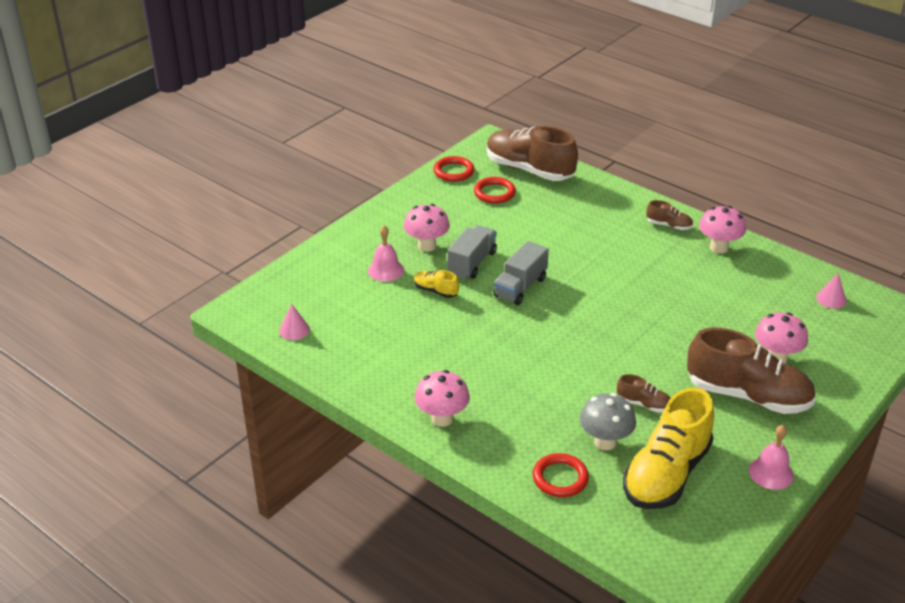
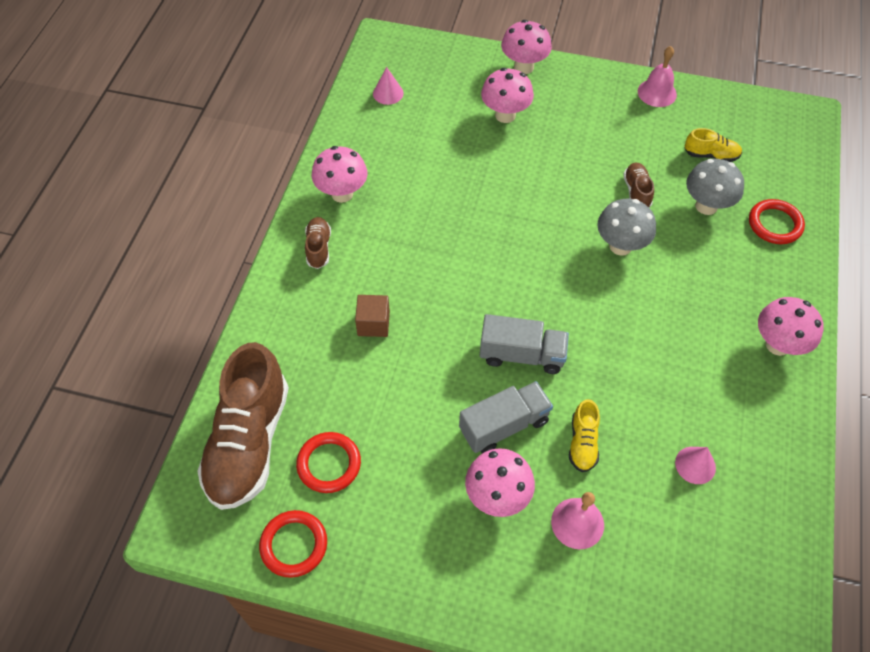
camera: 115 degrees left, 20 degrees up
(294, 330) = (759, 574): pink cone -> pink cone (695, 465)
(472, 263) = (504, 425): grey truck -> grey truck turned 150 degrees clockwise
(587, 232) = (373, 323): none -> brown cube
(589, 371) = (620, 246): none -> grey mushroom
(666, 474) = (710, 155): yellow shoe -> yellow shoe, size x0.44
(747, 396) = (572, 124): brown shoe -> none
(842, 392) = (524, 67): none -> pink mushroom

